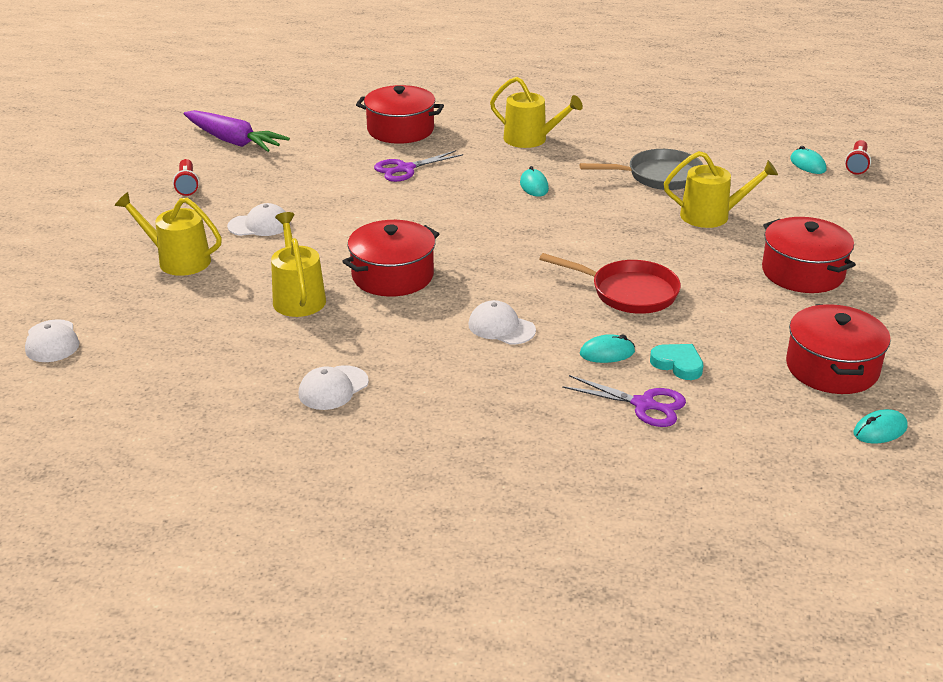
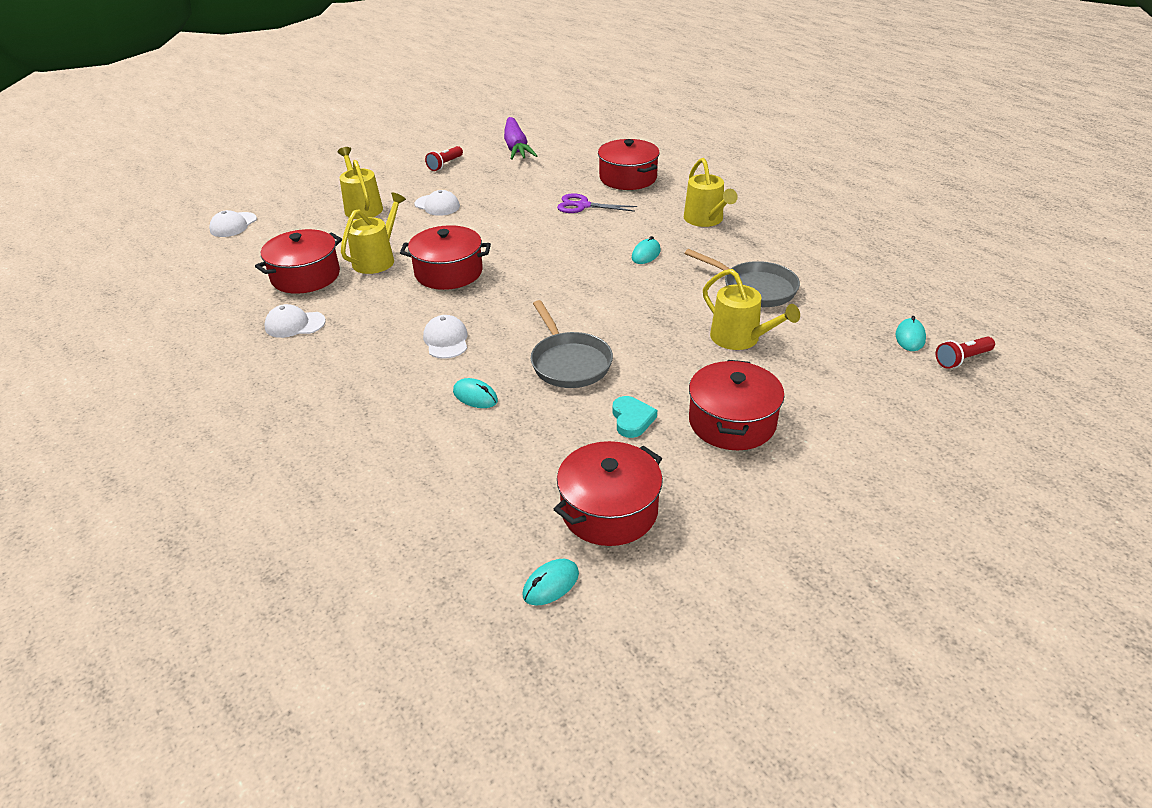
camera: 45 degrees right, 5 degrees up
(252, 345) = (305, 276): none -> red pot
(628, 292) = (569, 362): red pan -> grey pan
(643, 404) = (430, 446): purple scissors -> none
(678, 364) = (504, 433): turquoise heart -> turquoise heart (632, 419)
(880, 430) = (551, 584): turquoise mouse -> turquoise mouse turned 60 degrees counterclockwise

